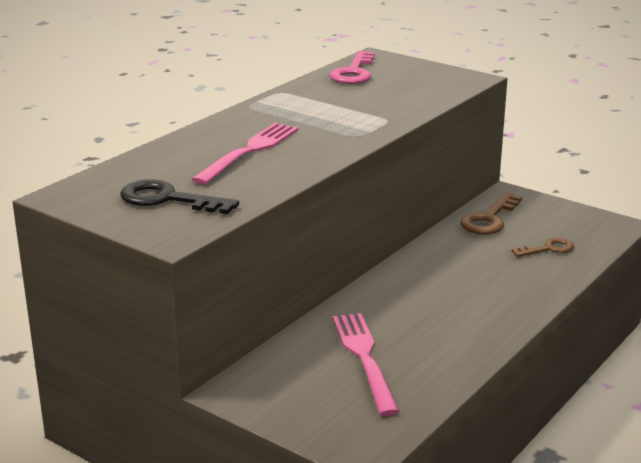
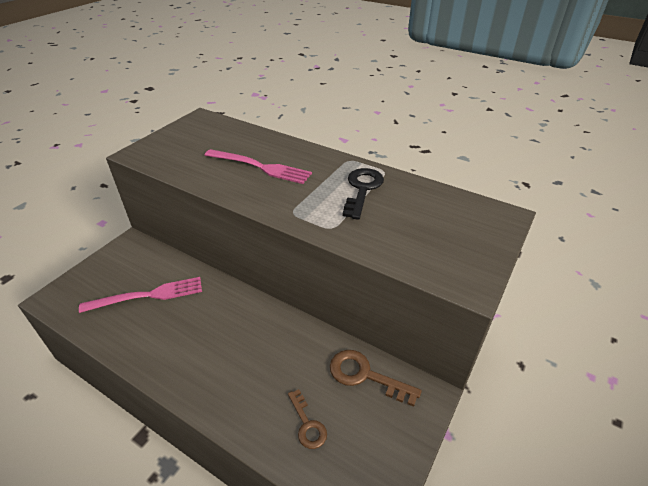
camera: 85 degrees right, 15 degrees up
(168, 199) = (187, 147): black key -> black key (362, 189)
(354, 72) = (448, 205): pink key -> none

